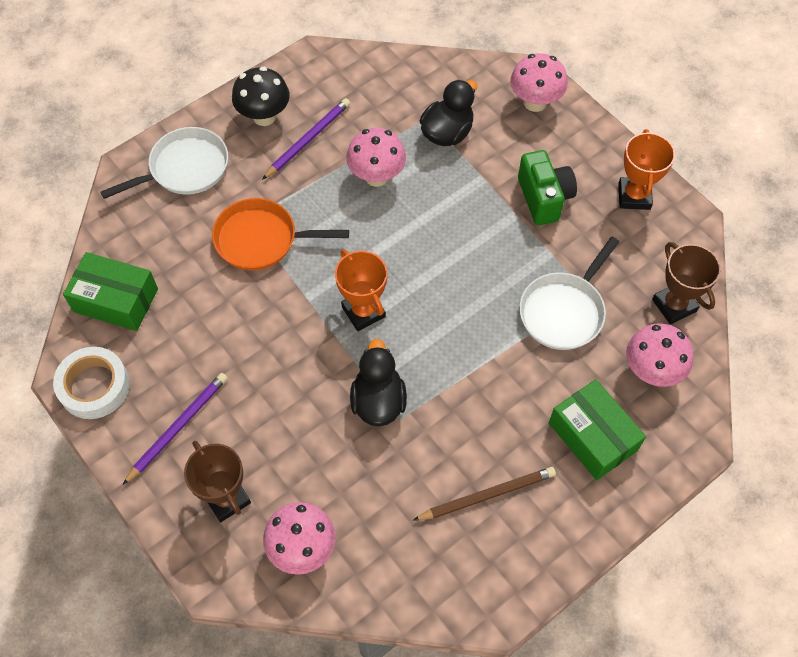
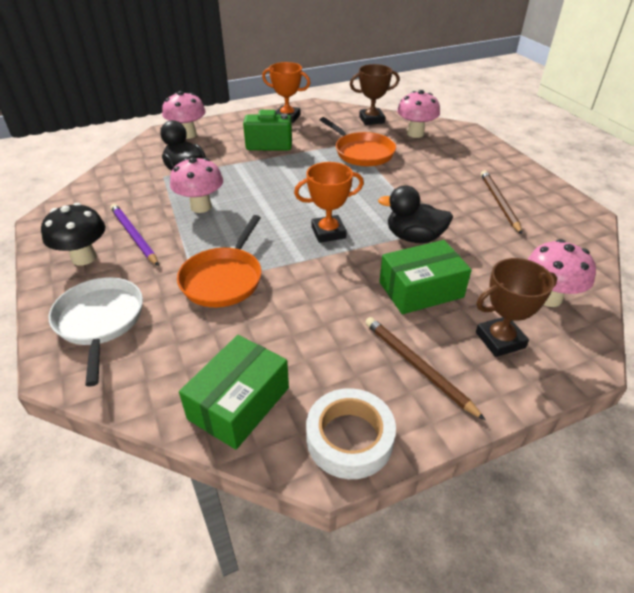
camera: 75 degrees left, 20 degrees down
(178, 427) = (417, 367): purple pencil -> brown pencil
(564, 311) = (362, 152): white pan -> orange pan
(592, 436) = (458, 159): green box -> green box (421, 290)

